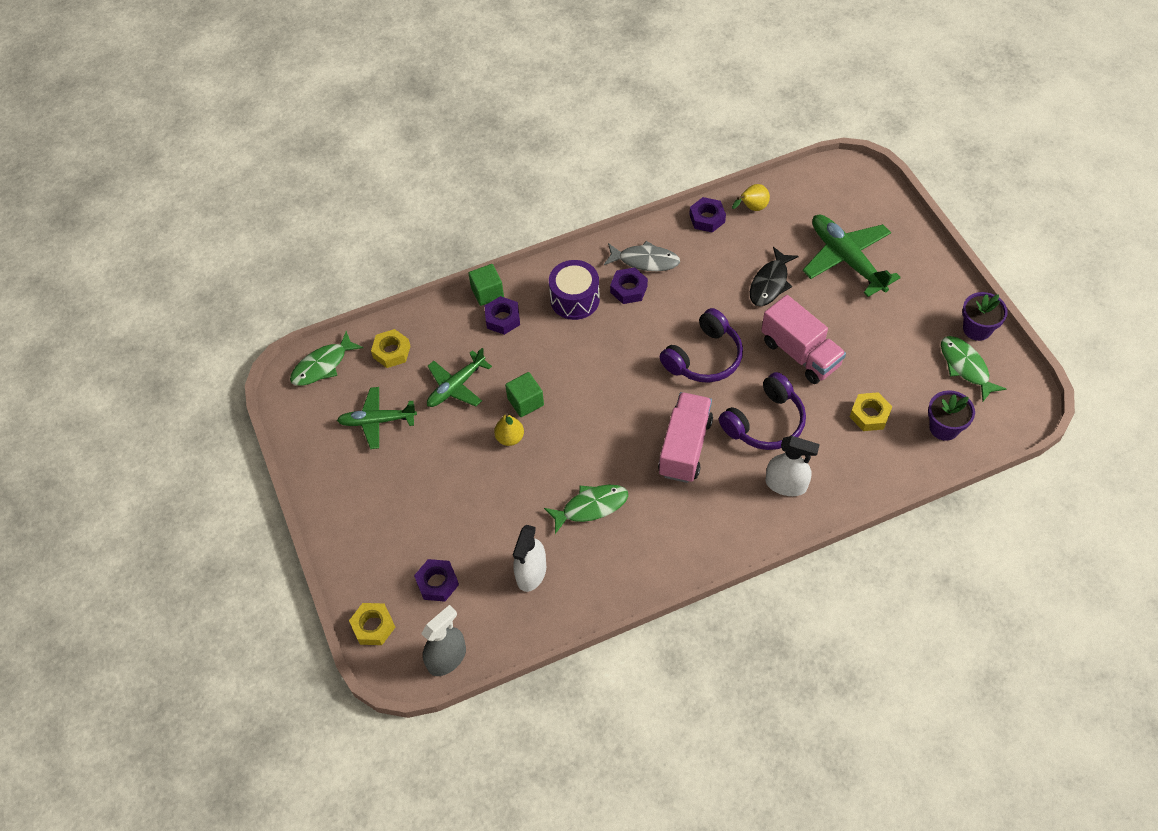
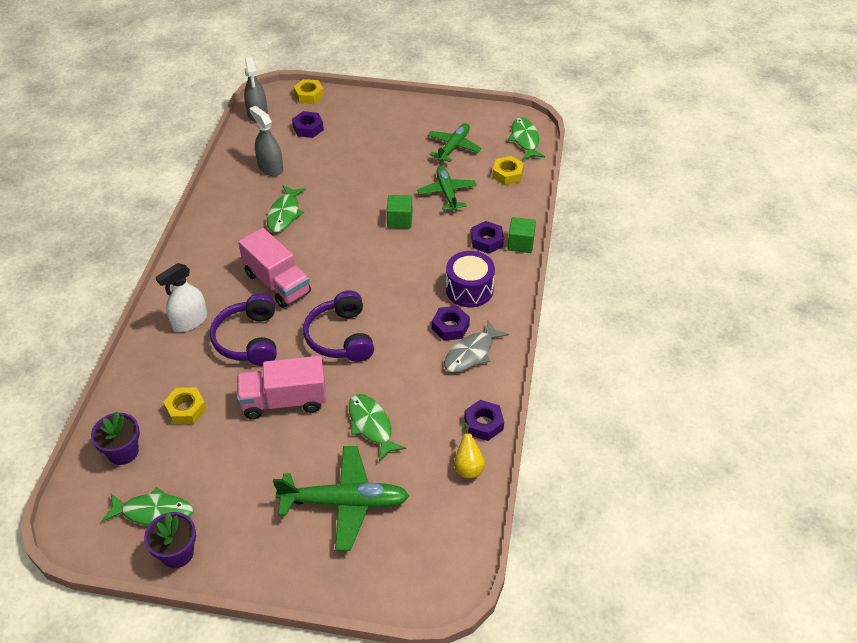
camera: 120 degrees right, 10 degrees down
(510, 438) = (378, 200): yellow pear -> none
(531, 573) = (270, 167): white spray bottle -> grey spray bottle
(770, 283) = (371, 425): black fish -> green fish

